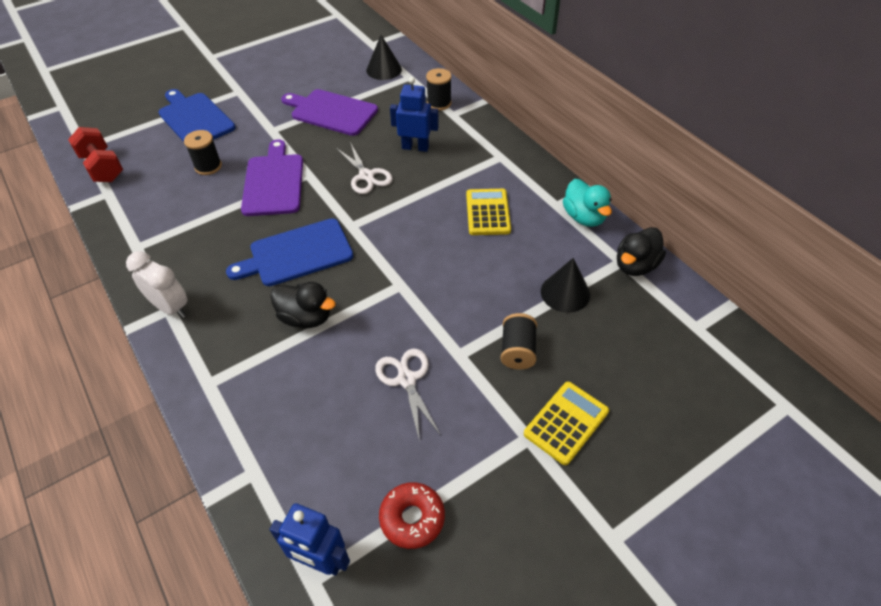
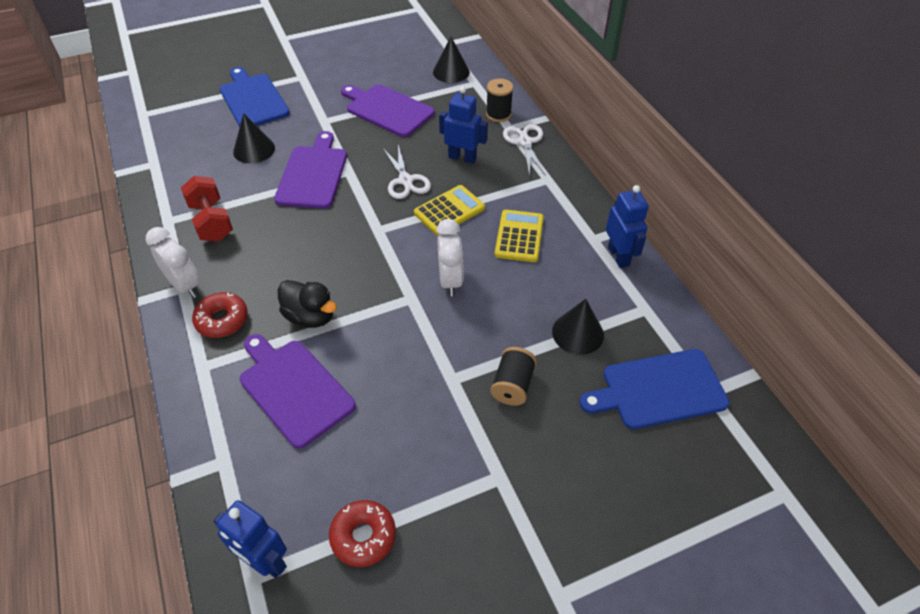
camera: 10 degrees right, 0 degrees up
(102, 168) = (155, 137): red dumbbell -> red dumbbell (212, 222)
(208, 166) = (254, 149): black spool -> black cone
(217, 335) = (222, 320): none -> red donut
(297, 253) = (317, 250): blue cutting board -> blue cutting board (659, 390)
(307, 389) = (294, 389): none -> purple cutting board
(406, 379) = (393, 396): white scissors -> white scissors (525, 142)
(433, 263) = (450, 280): none -> white clock
(566, 422) = (543, 468): yellow calculator -> yellow calculator (449, 211)
(584, 217) = (619, 256): turquoise duck -> blue robot
(635, 265) = (660, 316): black duck -> none

